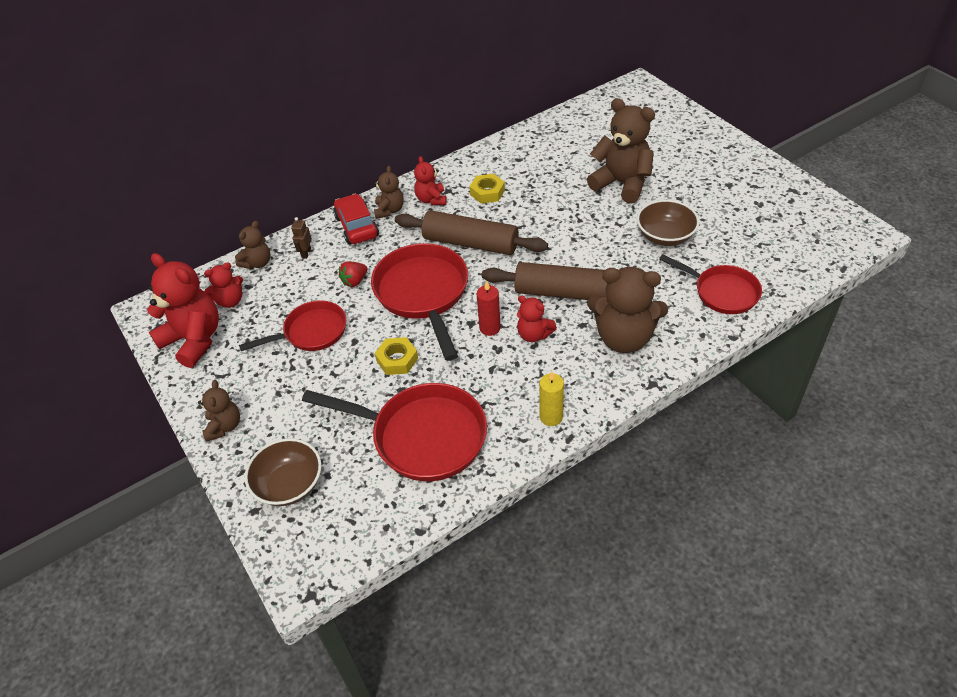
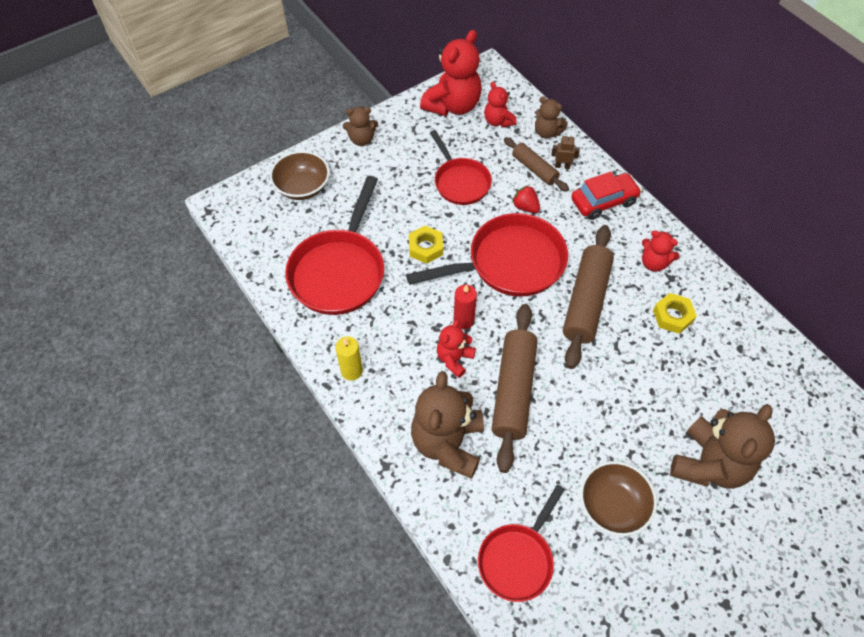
camera: 85 degrees right, 10 degrees up
(305, 273) = (534, 169): none -> brown rolling pin
(389, 210) = (632, 227): brown teddy bear -> none
(431, 199) = (653, 263): red teddy bear -> red teddy bear turned 135 degrees counterclockwise

